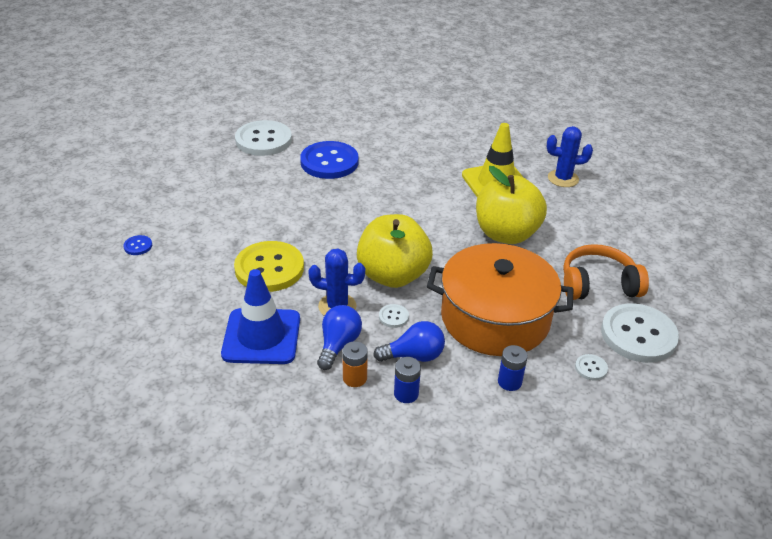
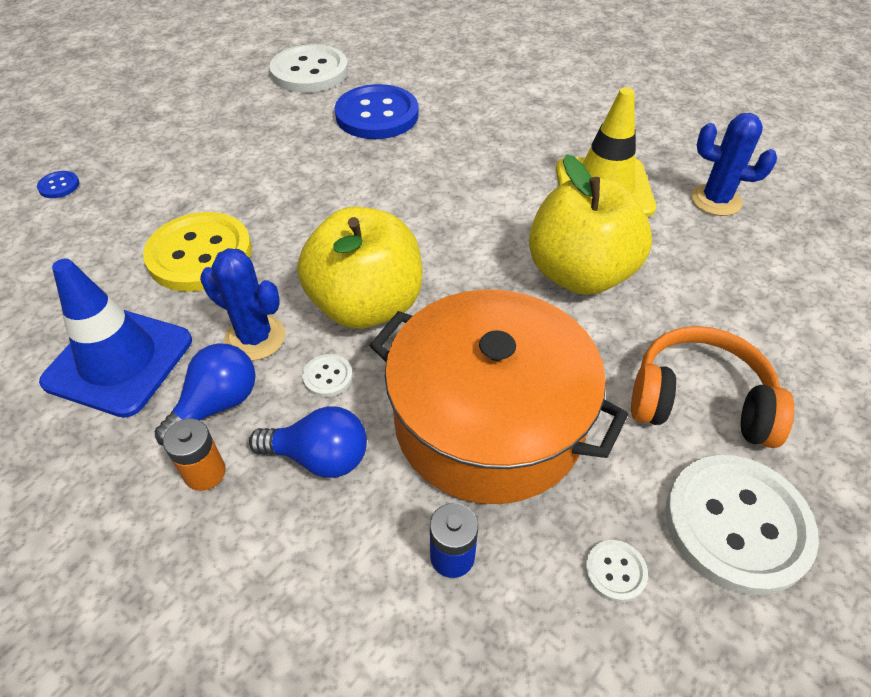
camera: 20 degrees right, 10 degrees up
(406, 394) = (266, 527): blue battery -> none

